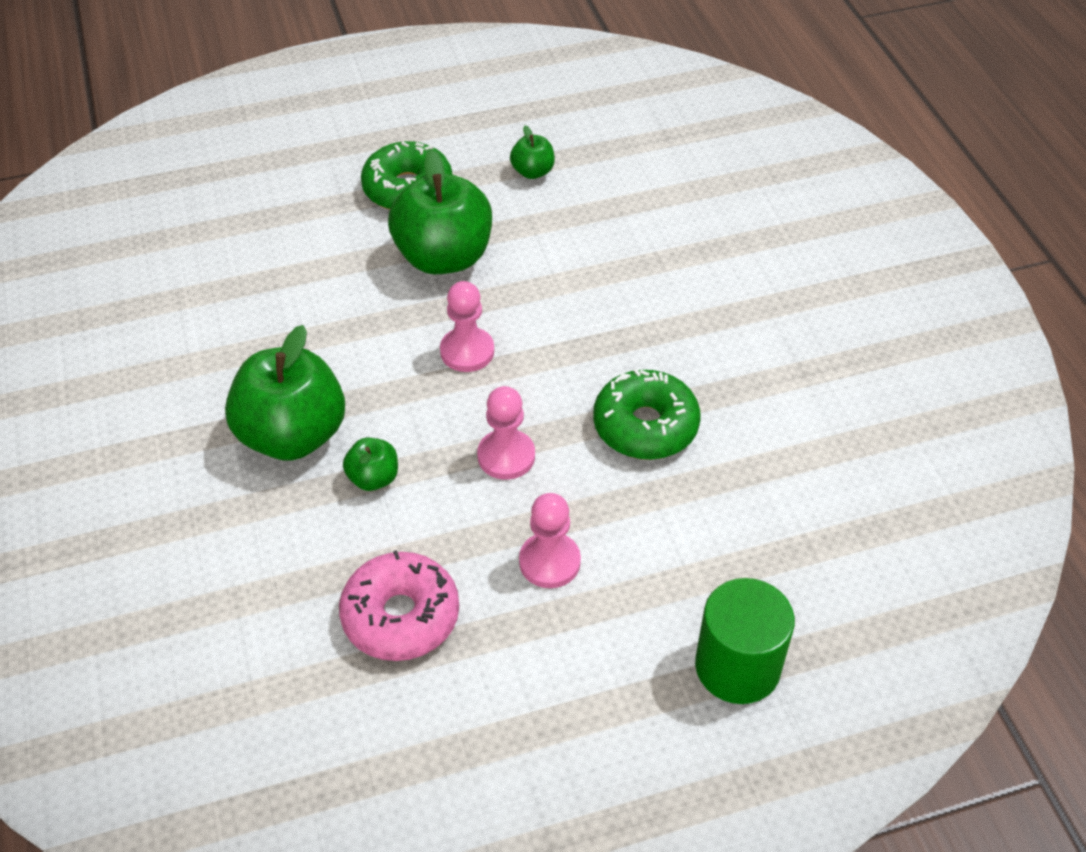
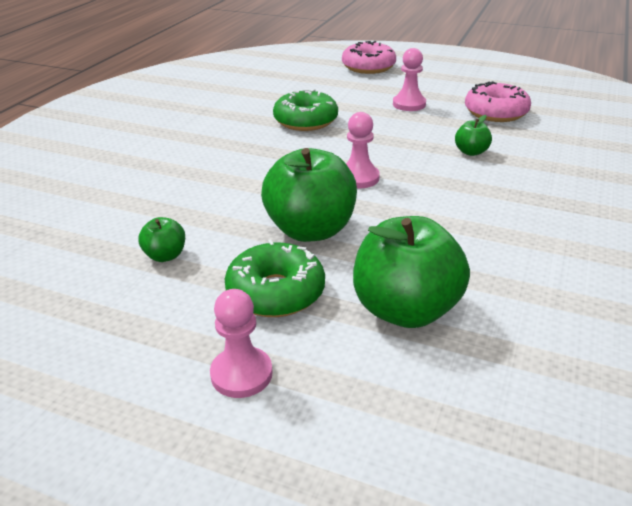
camera: 140 degrees left, 15 degrees down
(292, 435) = (508, 183): green apple -> green apple (405, 310)
(506, 456) = (389, 135): pink pawn -> pink pawn (241, 374)
(737, 666) = (368, 67): green cylinder -> pink donut

